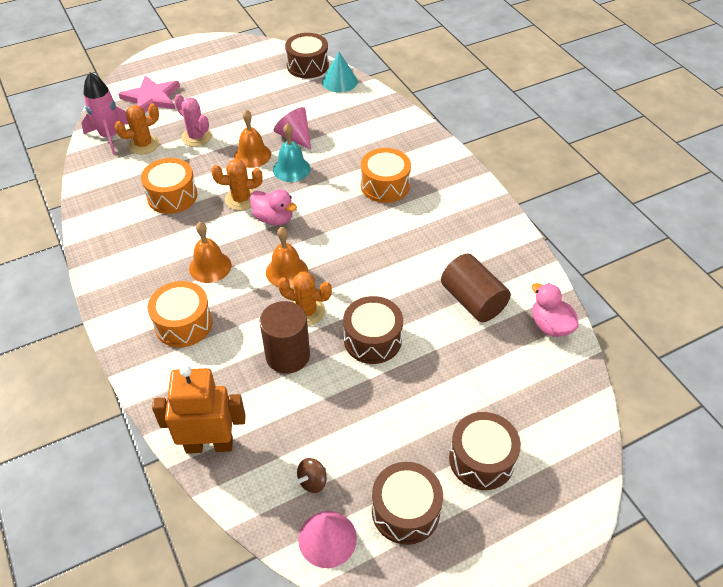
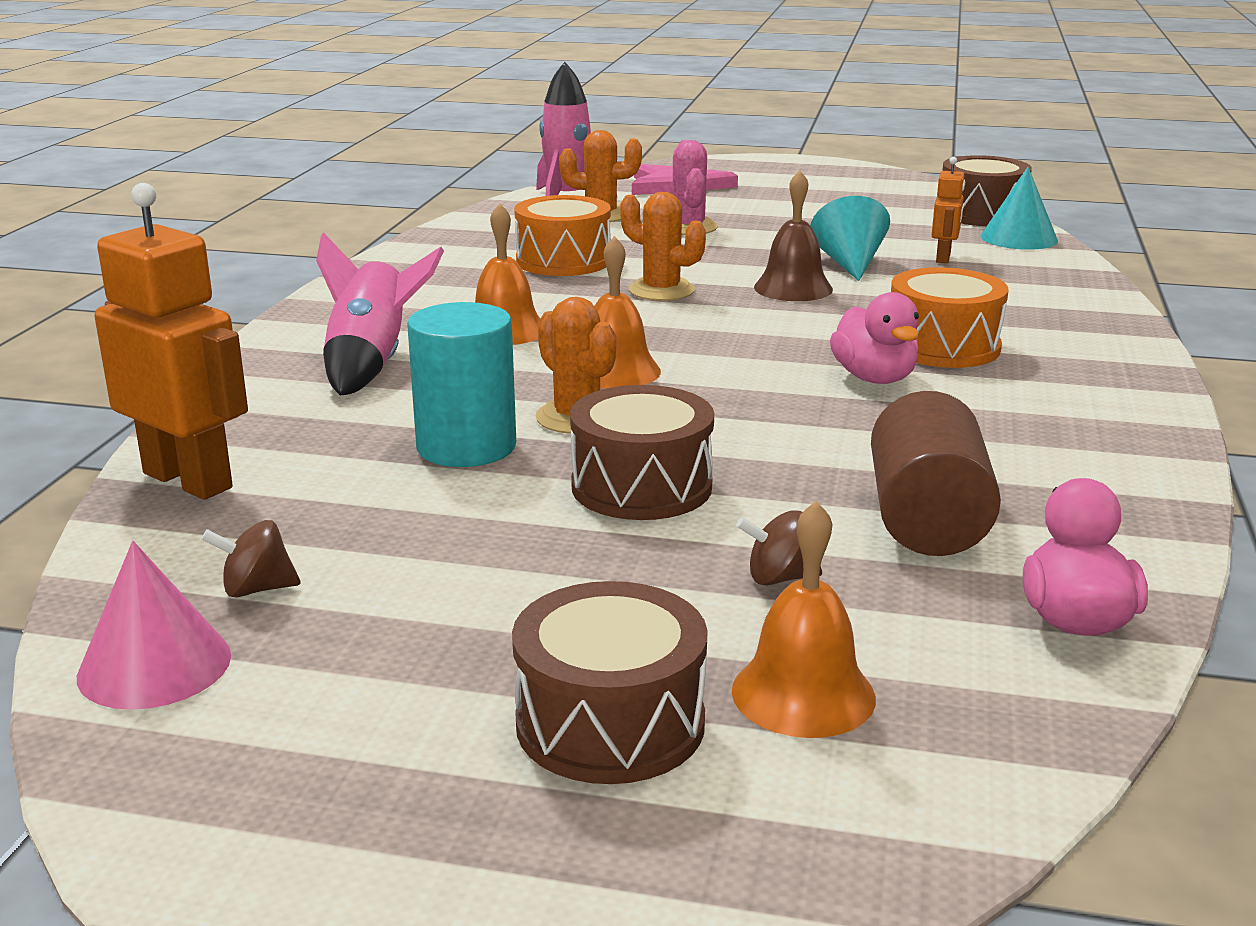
camera: 40 degrees right, 25 degrees down
(183, 324) = (372, 363): orange drum -> pink rocket
(252, 155) = (749, 261): orange bell -> orange bell (803, 694)
(274, 218) = (682, 320): pink duck -> pink duck (874, 378)
(287, 355) = (466, 447): brown cylinder -> turquoise cylinder
(291, 169) = (793, 288): turquoise bell -> brown bell
(295, 137) = (849, 264): pink cone -> turquoise cone
(326, 113) = (943, 258): none -> orange robot
(405, 511) = (342, 708): brown drum -> none
(460, 360) = (779, 578): none -> brown spinning top

